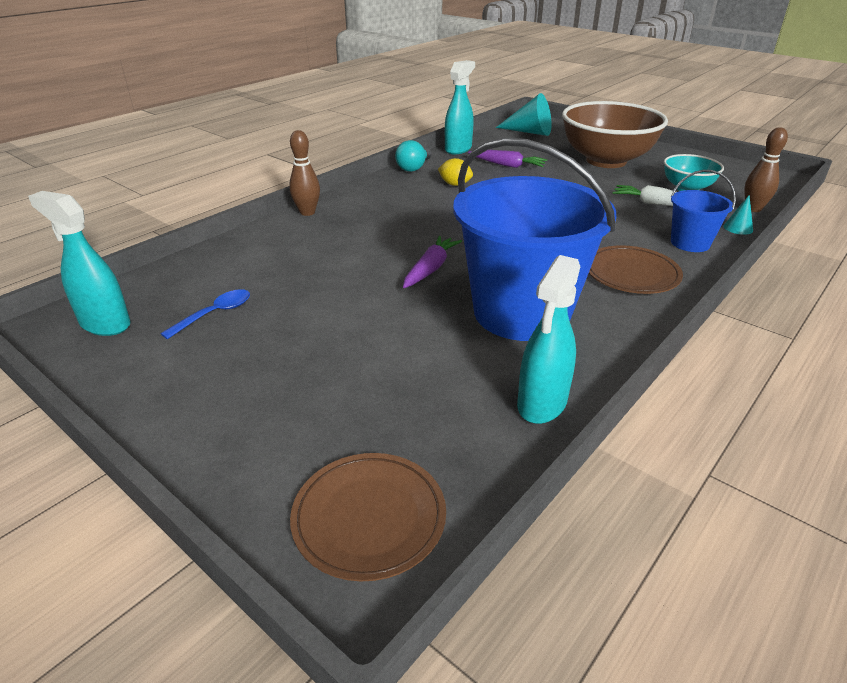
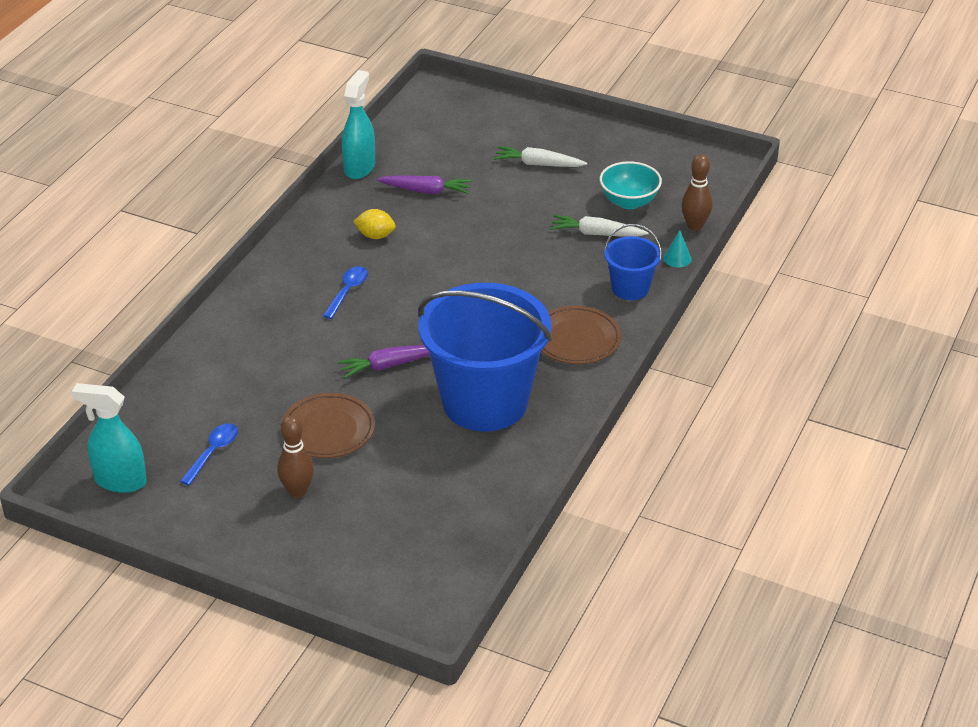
camera: 15 degrees left, 5 degrees up
(307, 212) = (230, 308): brown bowling pin -> brown bowling pin (297, 491)
(369, 518) = (419, 587): brown plate -> brown plate (328, 429)
(414, 167) = (318, 212): turquoise light bulb -> none
(415, 214) = (347, 291): none -> blue spoon
(430, 269) = (389, 365): purple carrot -> purple carrot turned 120 degrees counterclockwise
(529, 132) = (439, 117): turquoise cone -> none
(541, 404) = (517, 485): turquoise spray bottle -> none
(606, 161) = (538, 164): brown bowl -> white carrot

